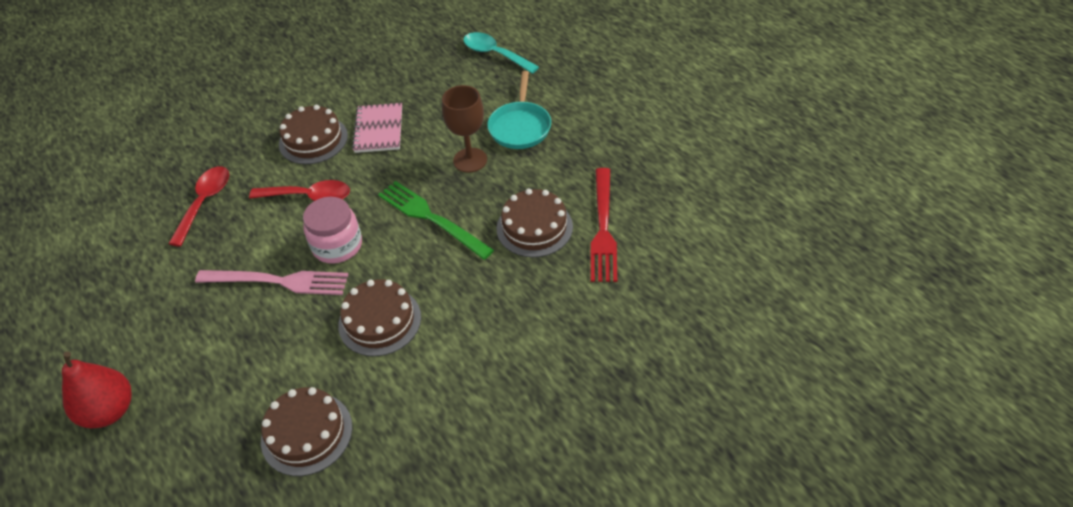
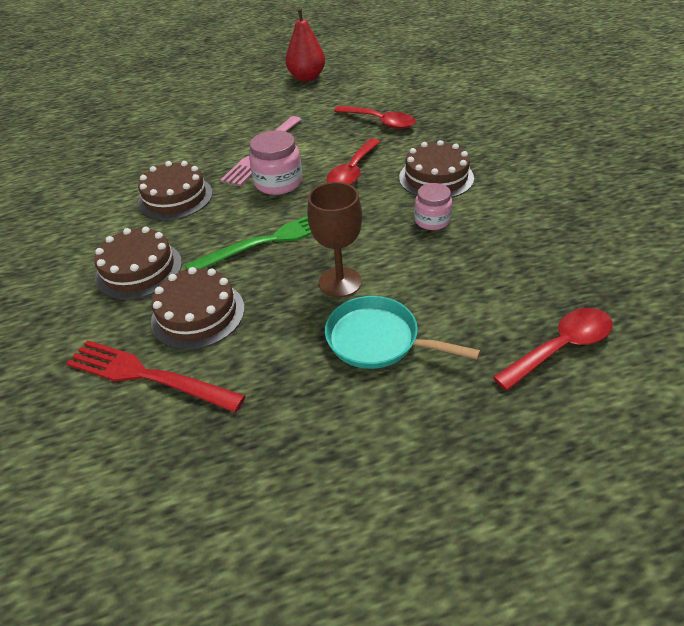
camera: 110 degrees right, 5 degrees down
(109, 411) = (208, 93): red pear -> red pear (307, 77)
(307, 433) = (112, 159): brown cake -> brown cake (139, 270)
(379, 129) = (432, 220): pink notebook -> pink jar
(495, 54) = (561, 347): turquoise spoon -> red spoon

